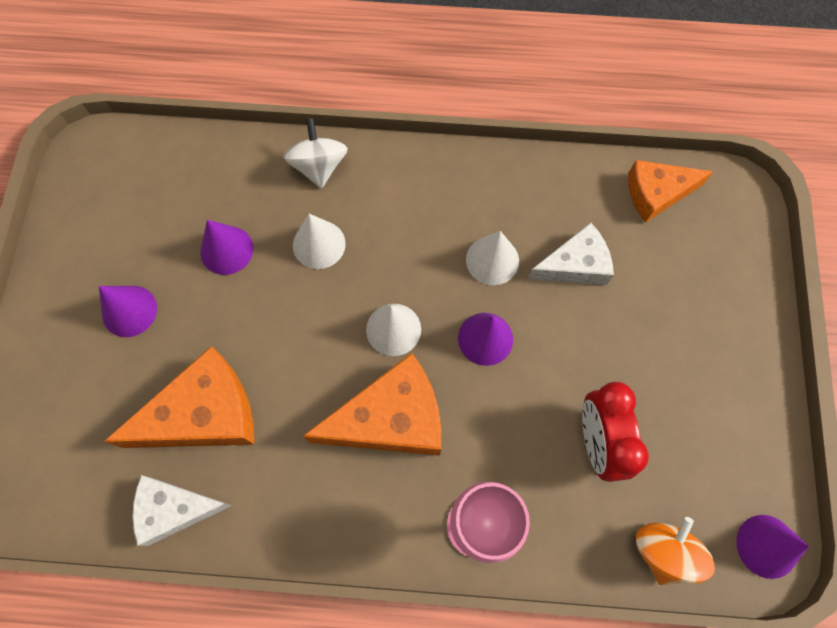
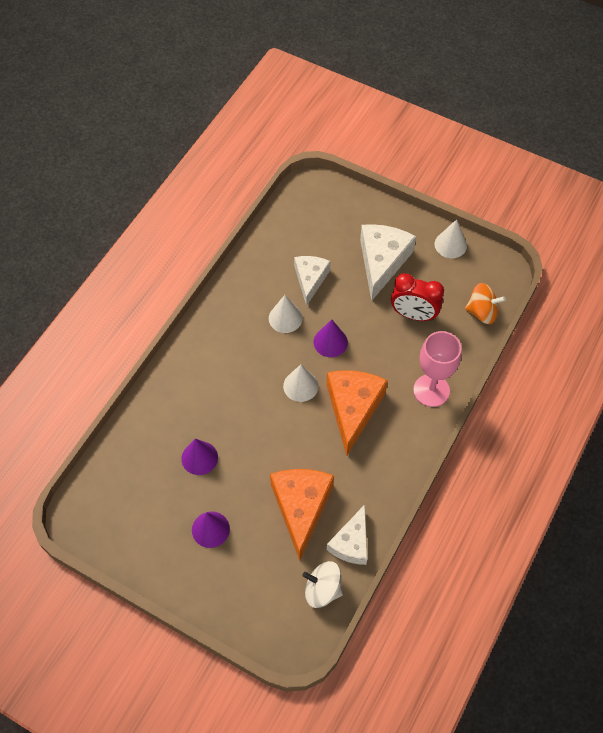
camera: 65 degrees left, 10 degrees down
(319, 166) = (171, 384): white spinning top -> white spinning top (322, 589)
(319, 244) = (225, 404): white cone -> white cone (450, 244)
(656, 193) = (289, 221): orange cheese -> none
(664, 551) = (482, 312): orange spinning top -> orange spinning top turned 150 degrees clockwise
(665, 353) = (382, 262): none -> white cheese
(767, 546) = (498, 268): purple cone -> none

